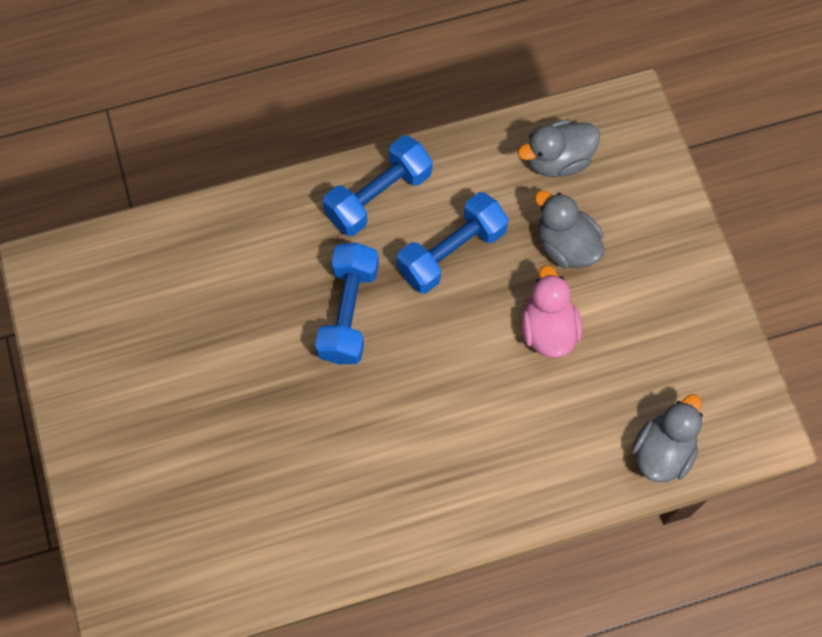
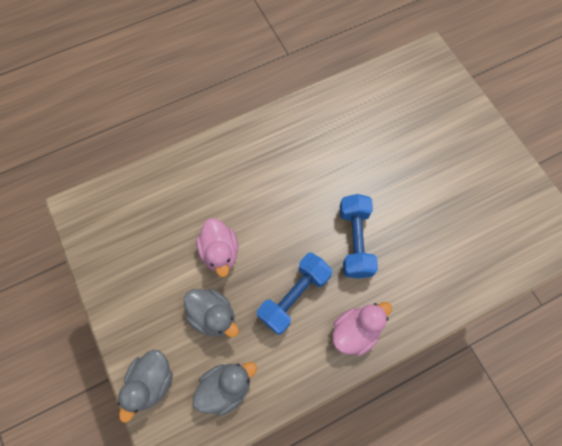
camera: 170 degrees right, 0 degrees up
(378, 196) = (355, 331): blue dumbbell -> pink duck
(662, 451) = (141, 187): grey duck -> grey duck (151, 382)

